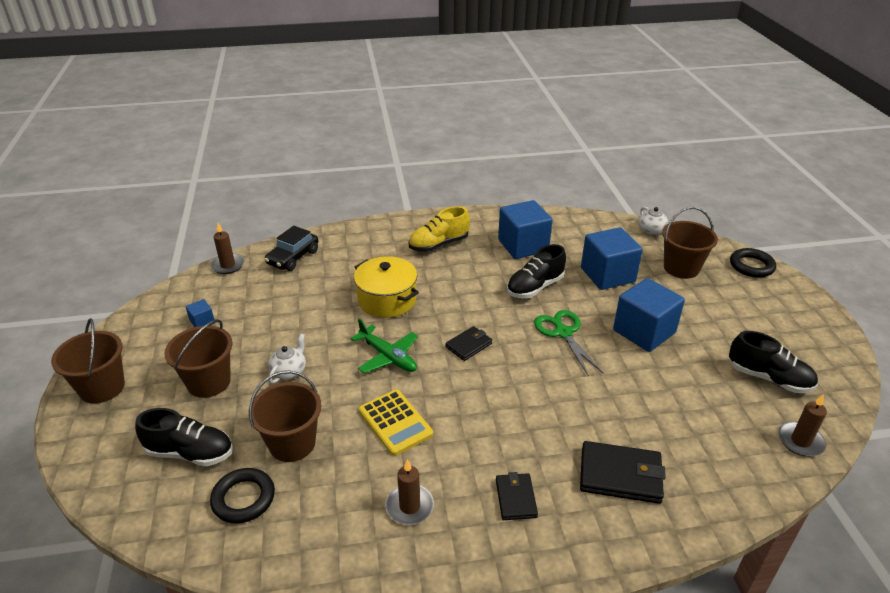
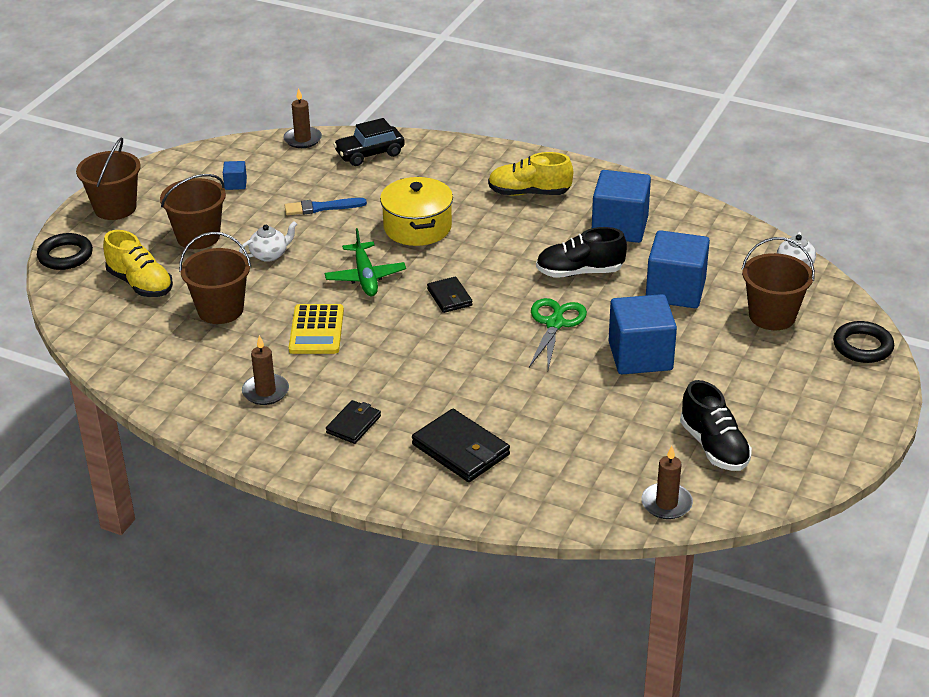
camera: 35 degrees right, 0 degrees up
(190, 453) = (140, 284): black shoe -> yellow shoe
(243, 498) = (151, 332): black ring -> black ring (65, 256)
(296, 313) = (321, 207): none -> blue brush
(469, 345) = (449, 297): black wallet -> black wallet turned 75 degrees clockwise

